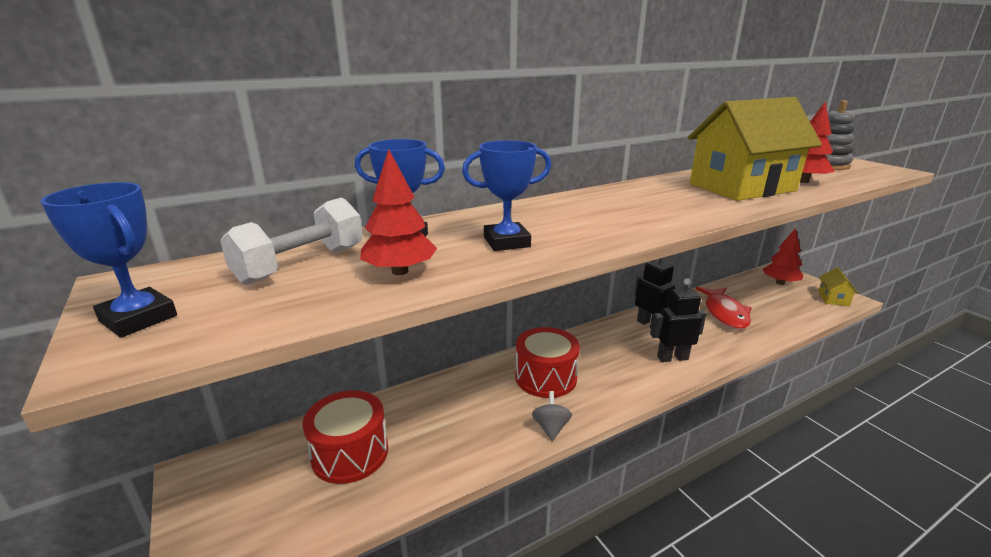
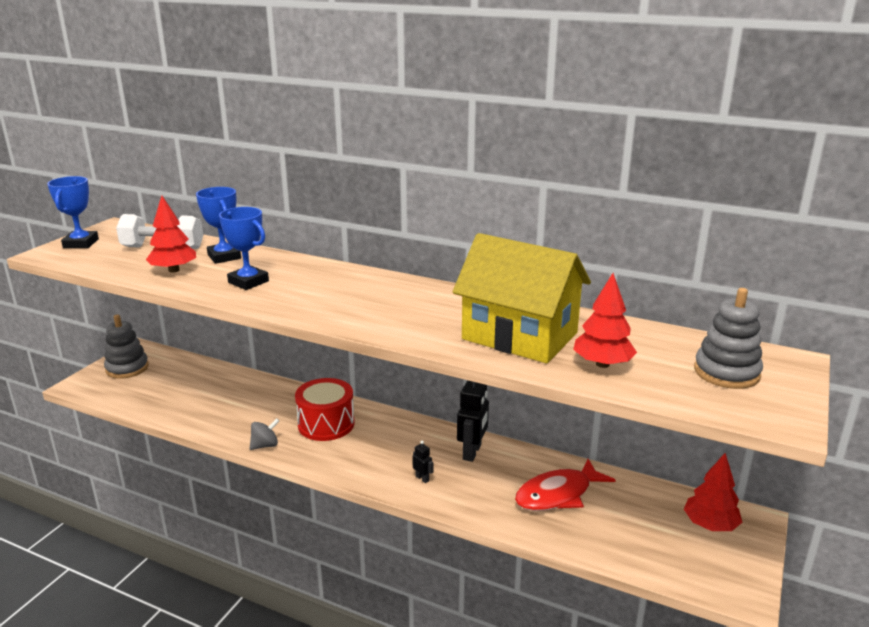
camera: 55 degrees right, 0 degrees up
(231, 498) = (127, 368): none -> grey stacking toy
(350, 453) = (183, 384): red drum -> none
(672, 358) = (422, 478): black robot -> black robot, size x0.48
(833, 298) = (721, 578): yellow house -> none

